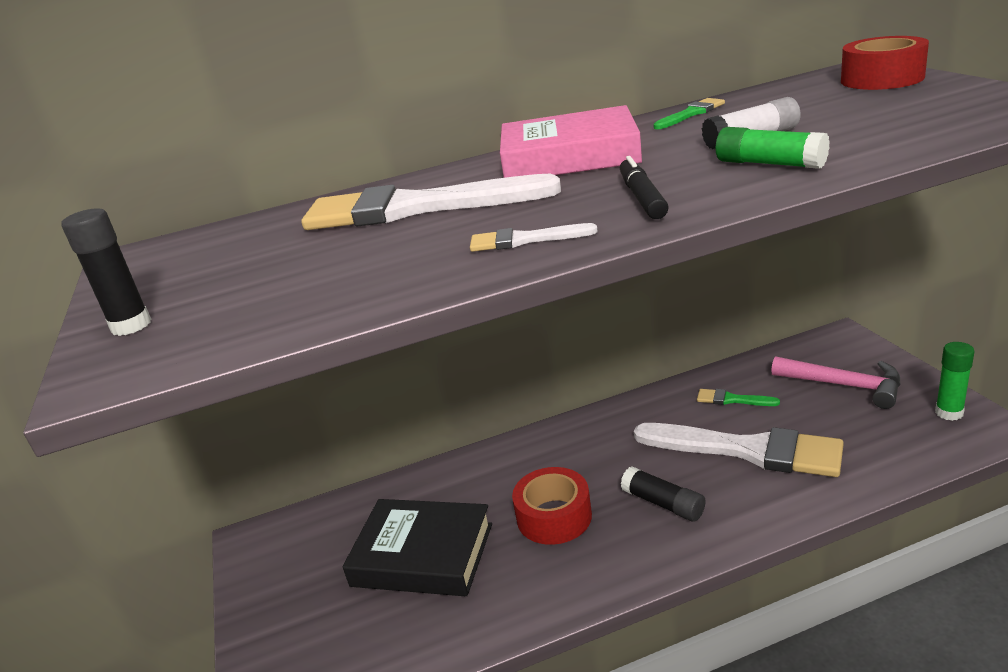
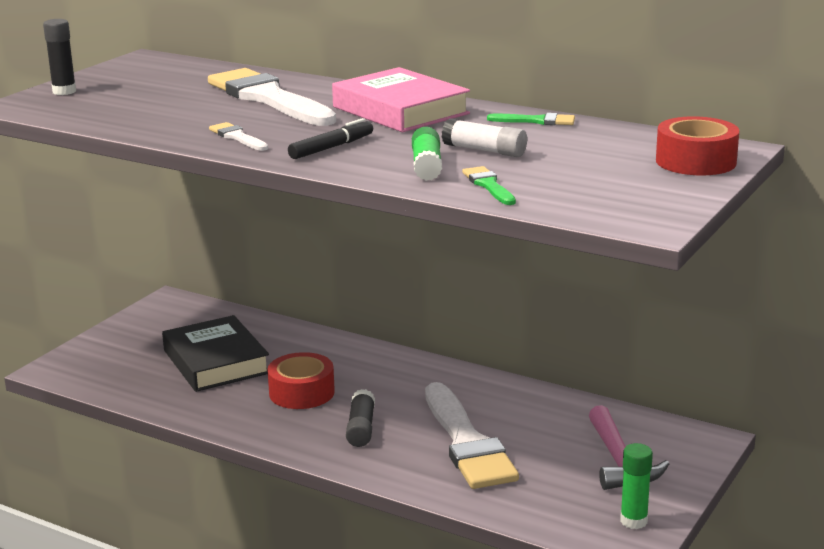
camera: 45 degrees right, 5 degrees down
(732, 399) = (532, 416): green brush -> green brush (488, 185)

